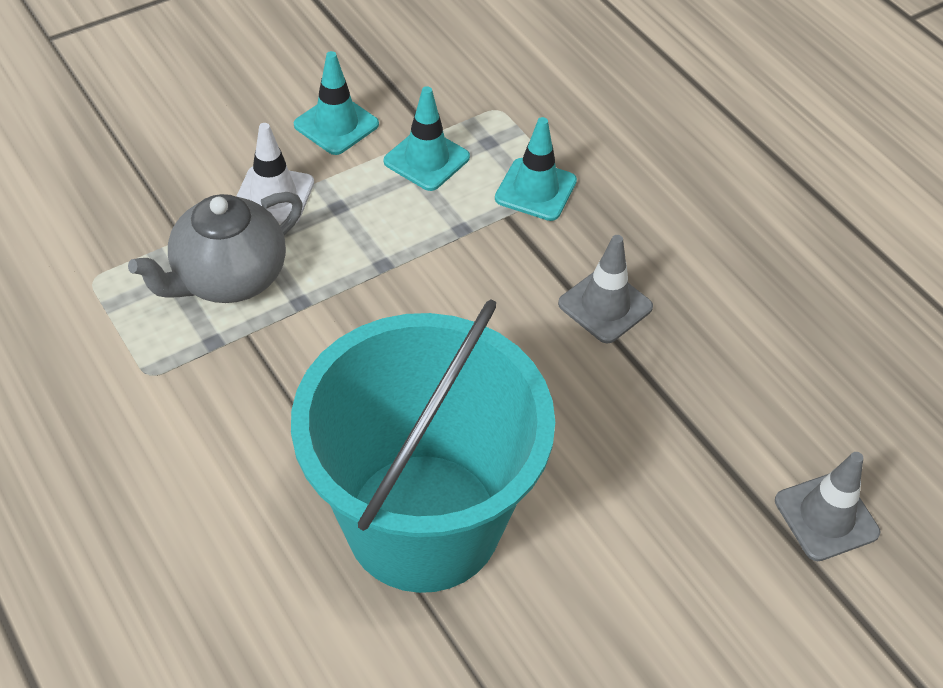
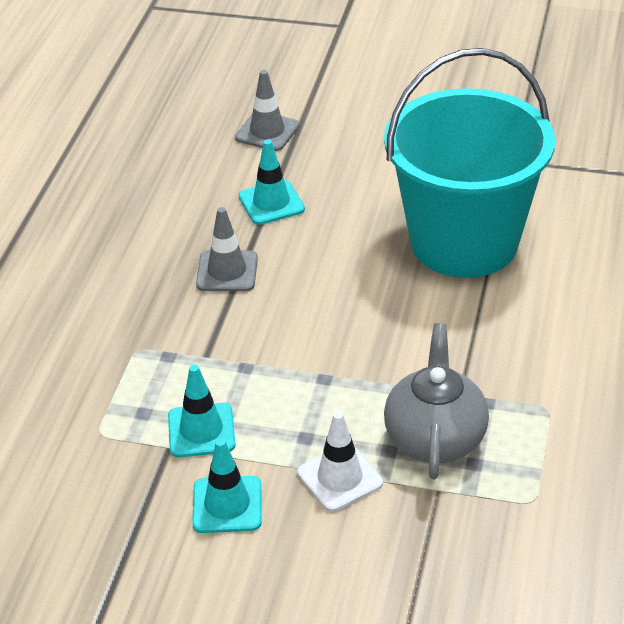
camera: 130 degrees left, 10 degrees down
(228, 278) = (435, 438): grey teapot -> grey teapot turned 90 degrees counterclockwise
(535, 190) = (163, 360): turquoise traffic cone -> turquoise traffic cone (271, 203)

